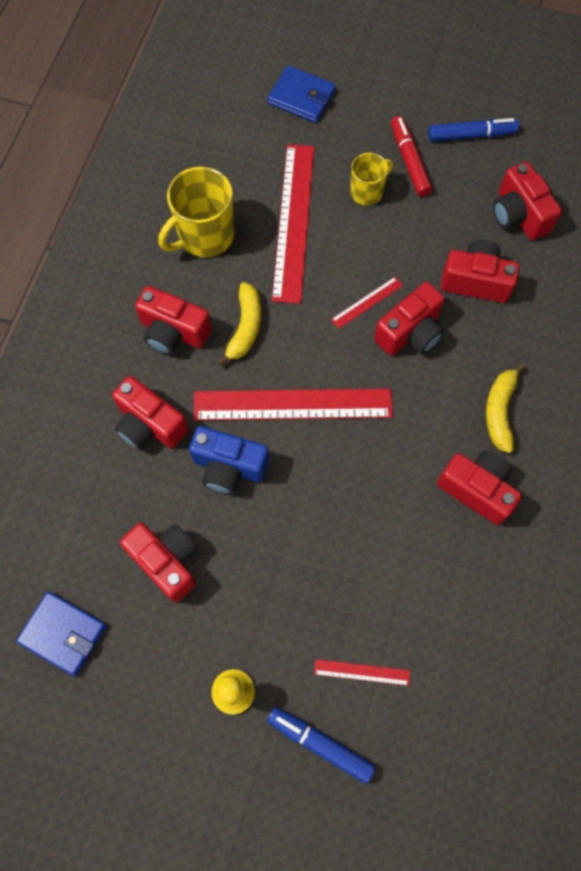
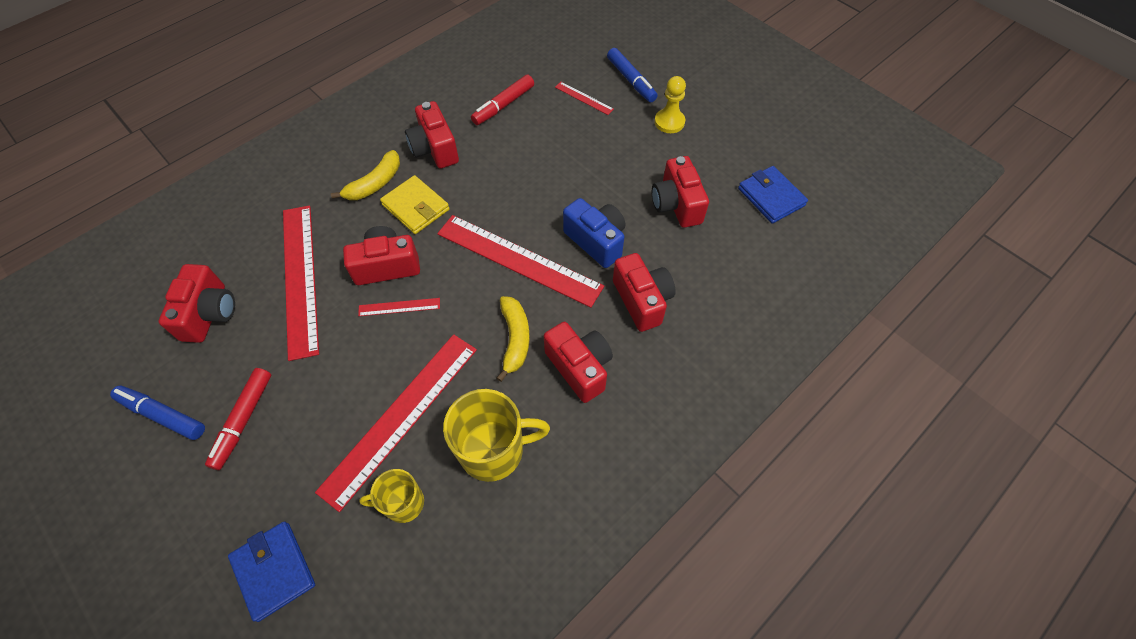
camera: 150 degrees left, 10 degrees down
(245, 327) = (515, 339): yellow banana -> yellow banana turned 135 degrees clockwise
(367, 192) = (310, 410): yellow mug -> yellow mug (403, 503)
(435, 407) = (416, 207): none -> yellow wallet
(450, 600) = (503, 105): none -> red marker
(475, 281) = (300, 278): red camera -> red ruler

